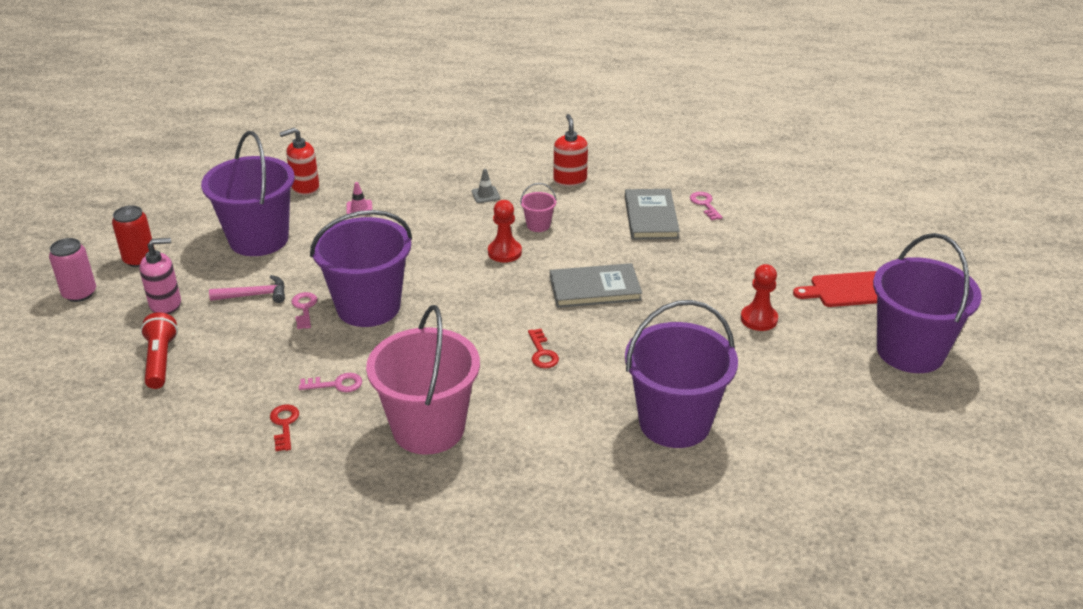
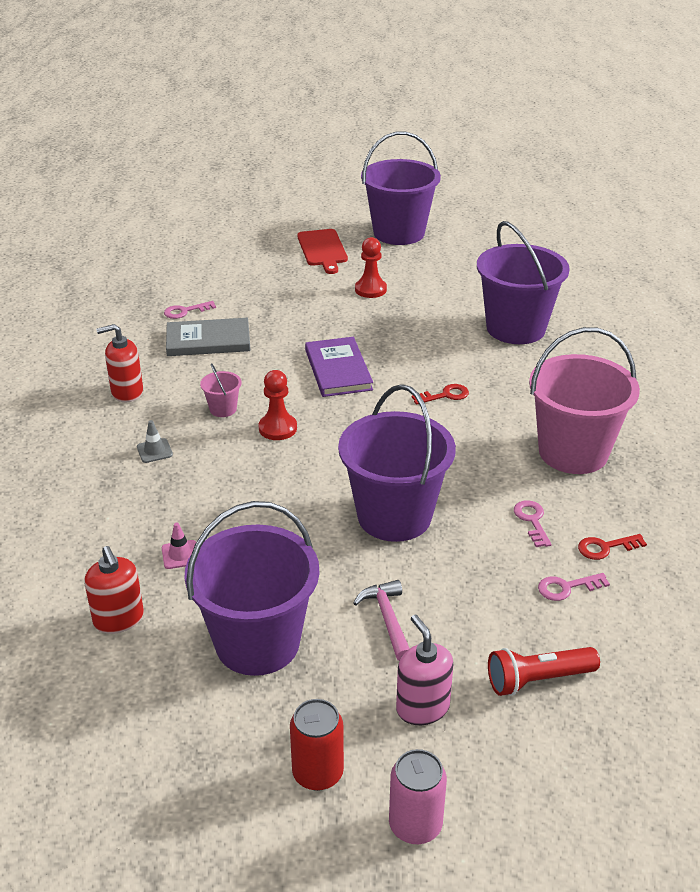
camera: 95 degrees left, 0 degrees up
(304, 308) = (407, 568): pink key -> pink key (567, 587)
(595, 289) = (338, 370): grey book -> purple book

